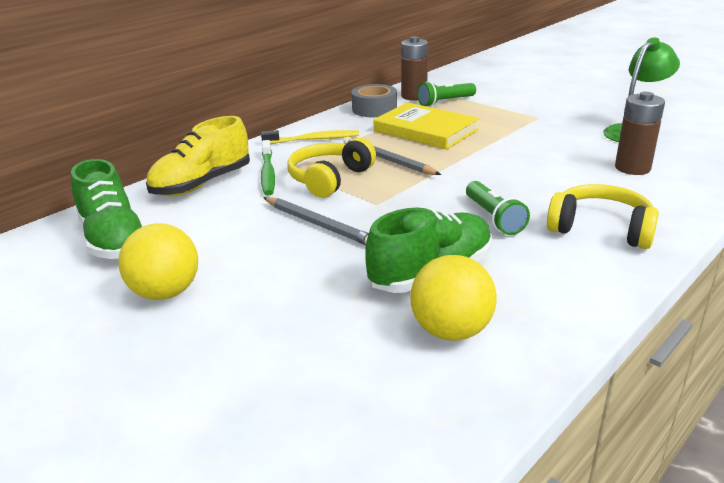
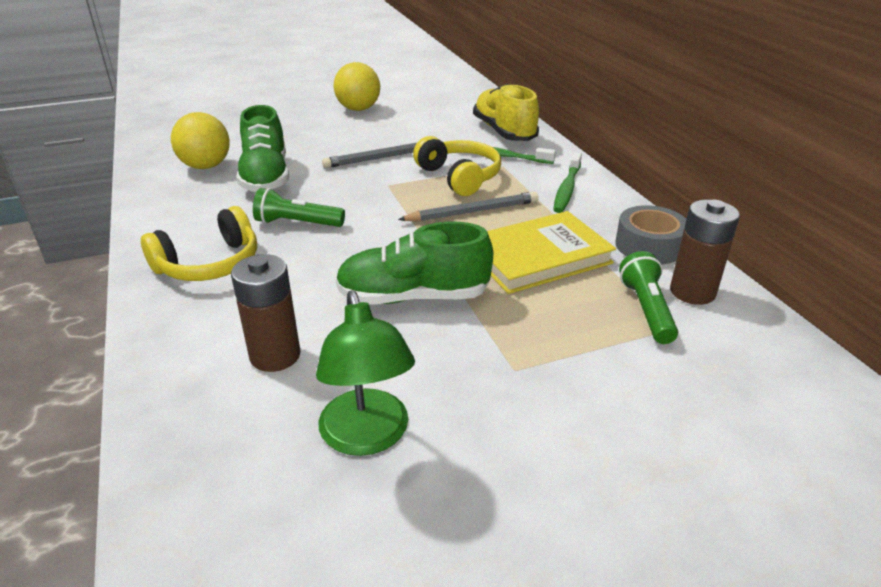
camera: 115 degrees right, 5 degrees up
(113, 239) = (442, 102): green shoe -> green shoe (413, 297)
(313, 139) = (567, 189): yellow toothbrush -> green toothbrush

